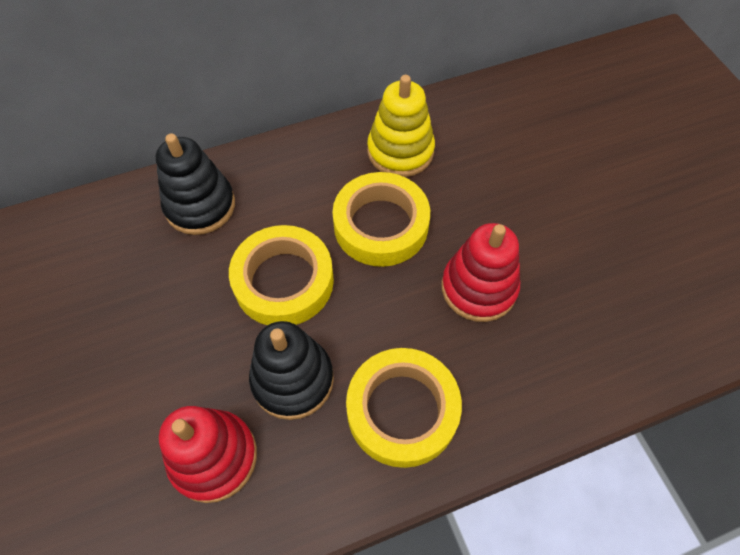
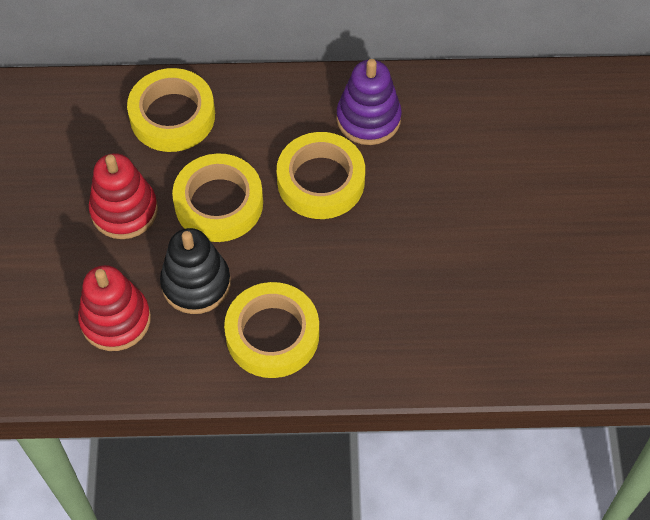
camera: 20 degrees right, 0 degrees up
(200, 206) = (172, 116): black stacking toy -> yellow tape
(400, 151) = (368, 118): yellow stacking toy -> purple stacking toy
(478, 288) = (380, 261): red stacking toy -> red stacking toy (124, 210)

